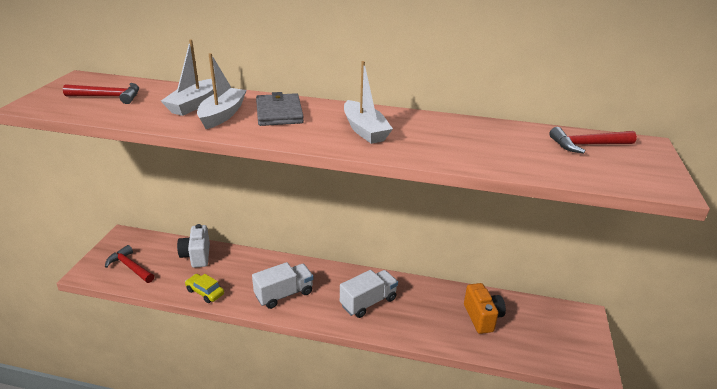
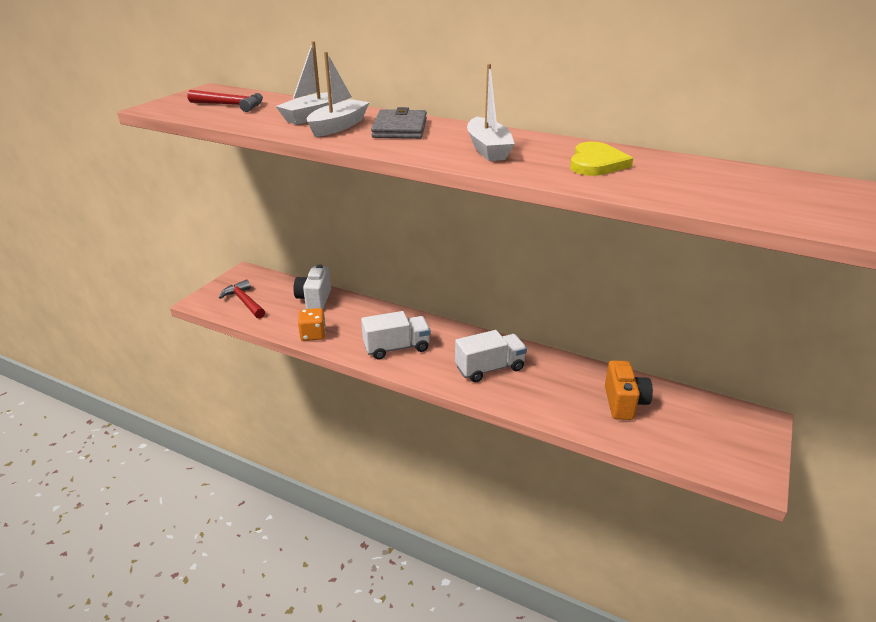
camera: 15 degrees right, 0 degrees up
(205, 292) = (313, 334): yellow car -> orange dice
(458, 138) = (596, 163): none -> yellow heart
(587, 145) = (762, 181): red hammer -> none

